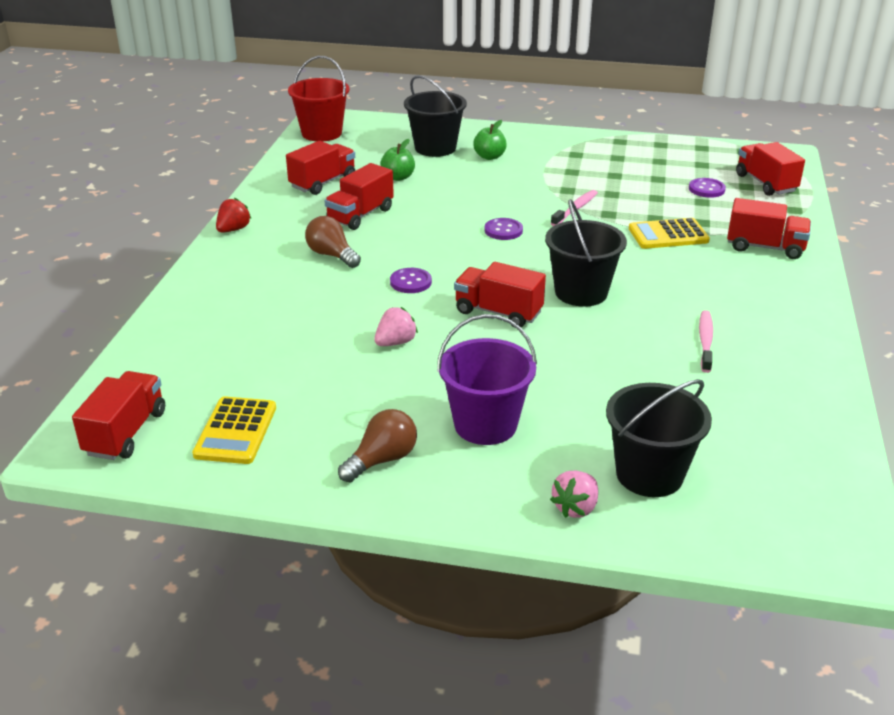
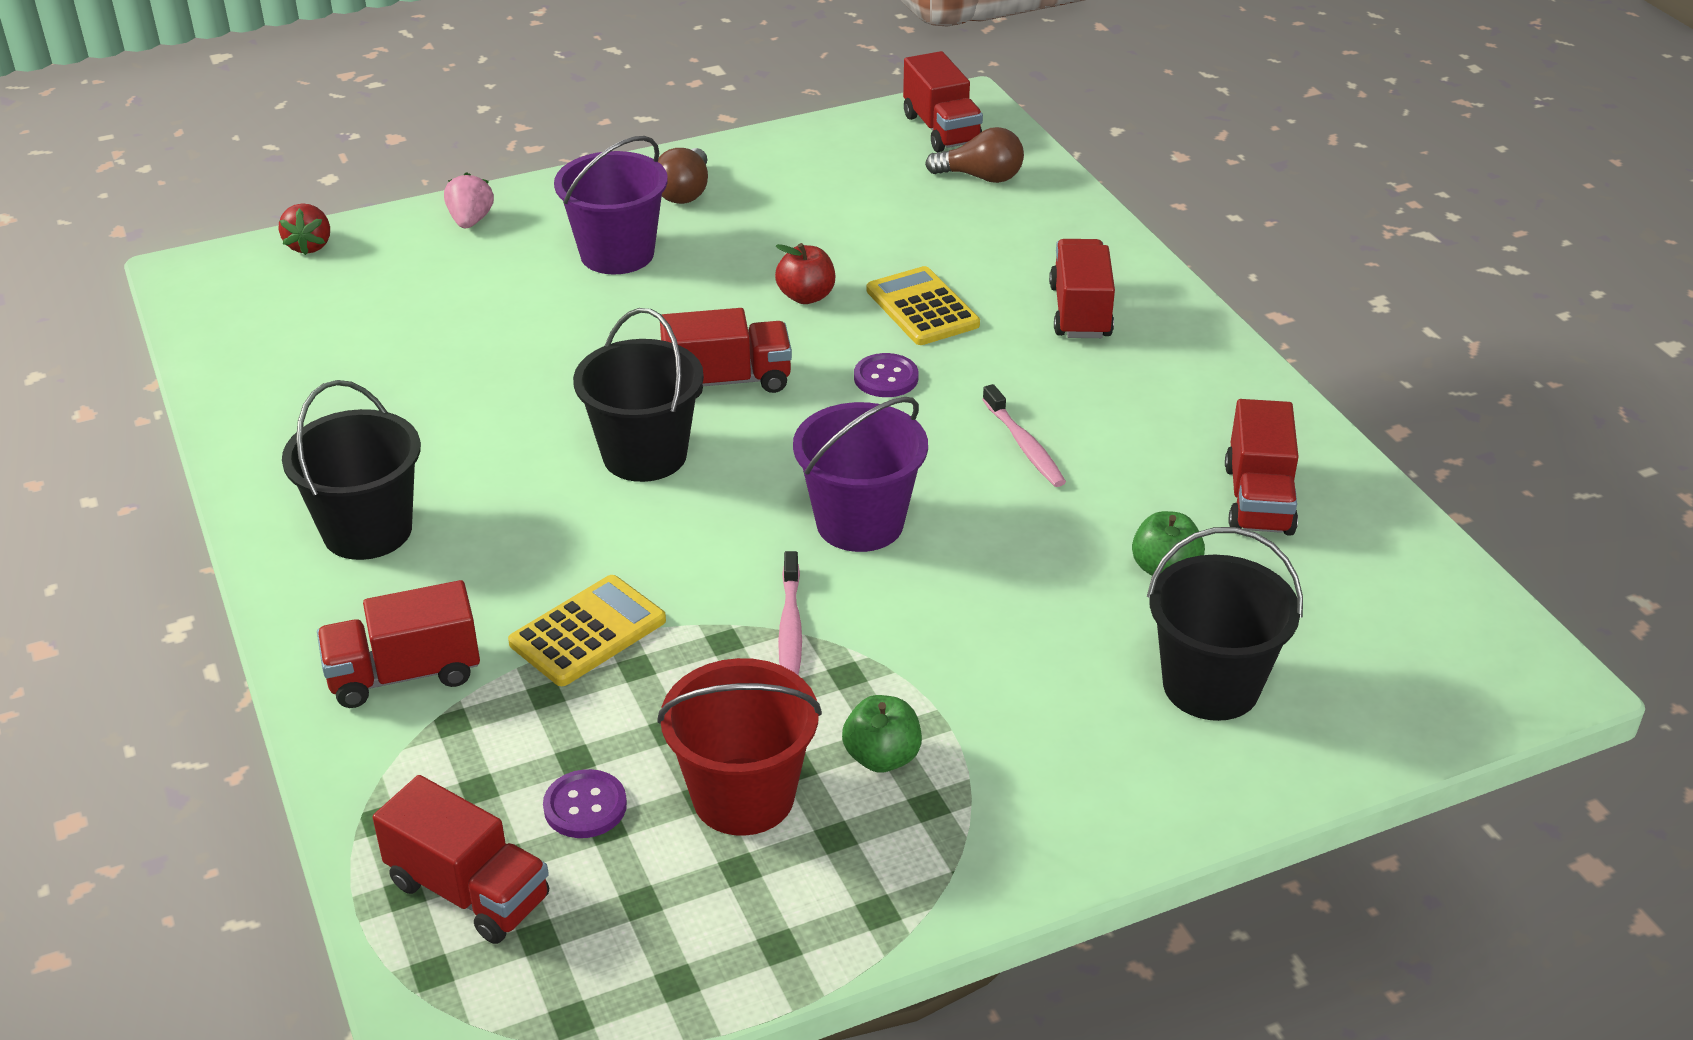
camera: 145 degrees right, 5 degrees up
(233, 229) = (1228, 358): red strawberry -> red strawberry (309, 246)
(236, 431) = (848, 164): yellow calculator -> yellow calculator (922, 308)
(321, 133) = (1465, 626): red bucket -> red bucket (743, 796)
(332, 255) = (1040, 375): brown light bulb -> brown light bulb (981, 177)
(360, 215) = (1104, 459): red truck -> red truck (1080, 312)
(395, 342) = (806, 296): pink strawberry -> red apple
(489, 157) = (1082, 708): green apple -> green apple (882, 757)
(503, 230) = (860, 523): purple button -> purple bucket
(649, 474) = (416, 271): black bucket -> black bucket (367, 530)
(705, 341) = (426, 445): pink toothbrush -> pink toothbrush (1024, 445)

